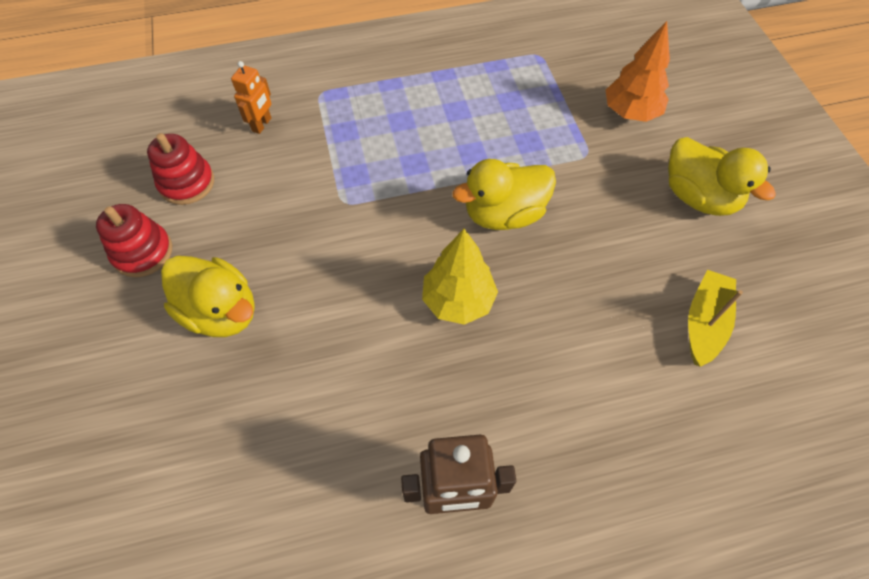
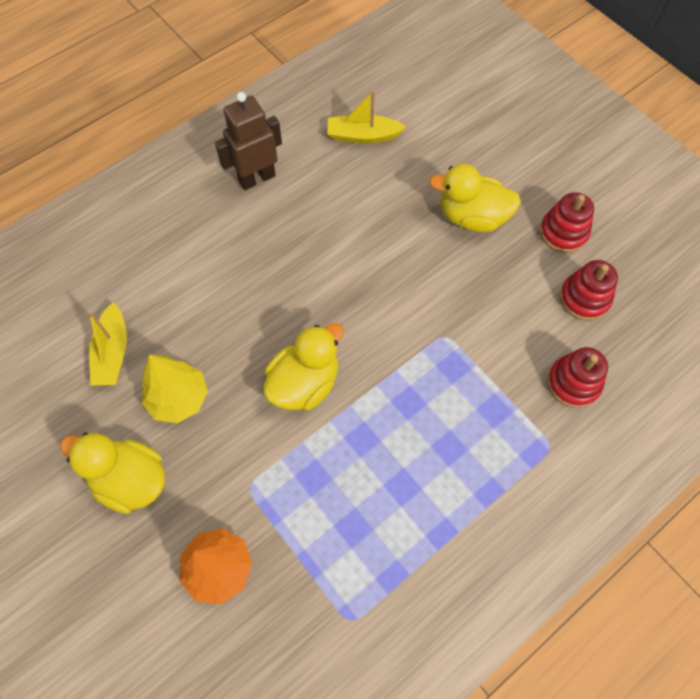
camera: 155 degrees right, 5 degrees up
(262, 125) = (573, 383): orange robot -> red stacking toy
(268, 502) = (363, 136): none -> yellow boat
(458, 300) = (308, 293): yellow tree -> yellow tree (179, 399)

